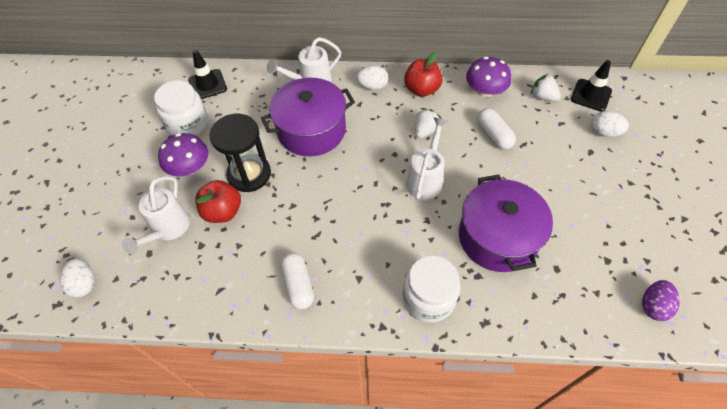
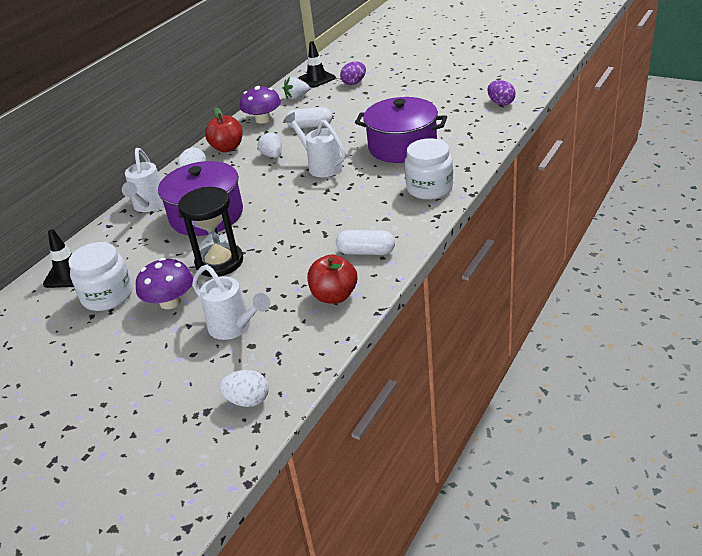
camera: 60 degrees left, 20 degrees down
(223, 212) = (247, 286): red apple -> red apple (334, 296)
(604, 132) = (354, 83): white egg -> purple egg

